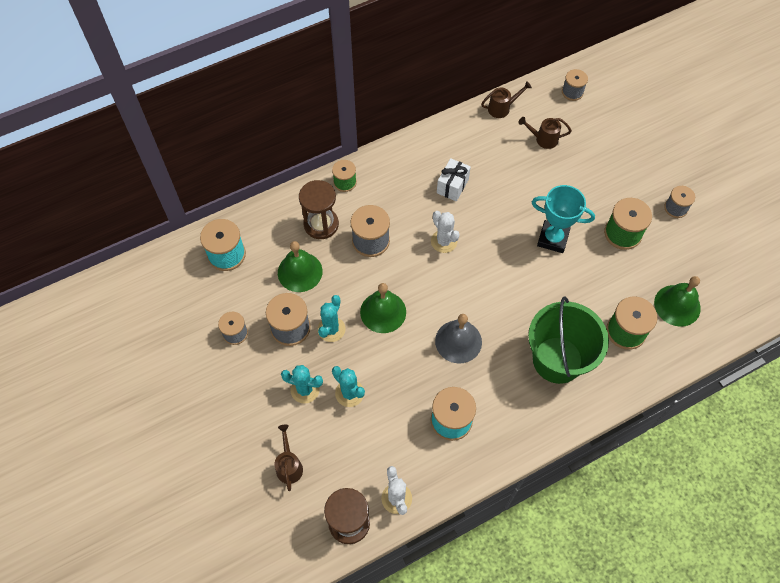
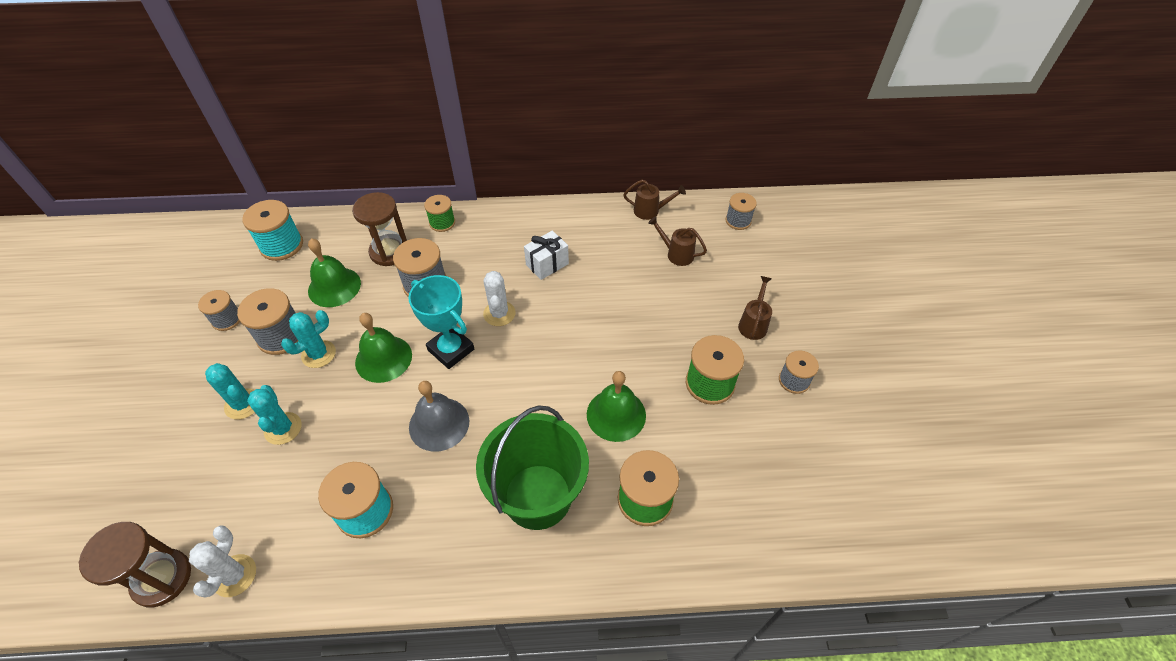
camera: 25 degrees right, 10 degrees down
(289, 465) = (160, 478): brown watering can -> brown watering can (753, 324)
(553, 239) = (622, 357): turquoise trophy -> turquoise trophy (451, 350)
(677, 305) = (731, 496): green bell -> green bell (616, 414)

